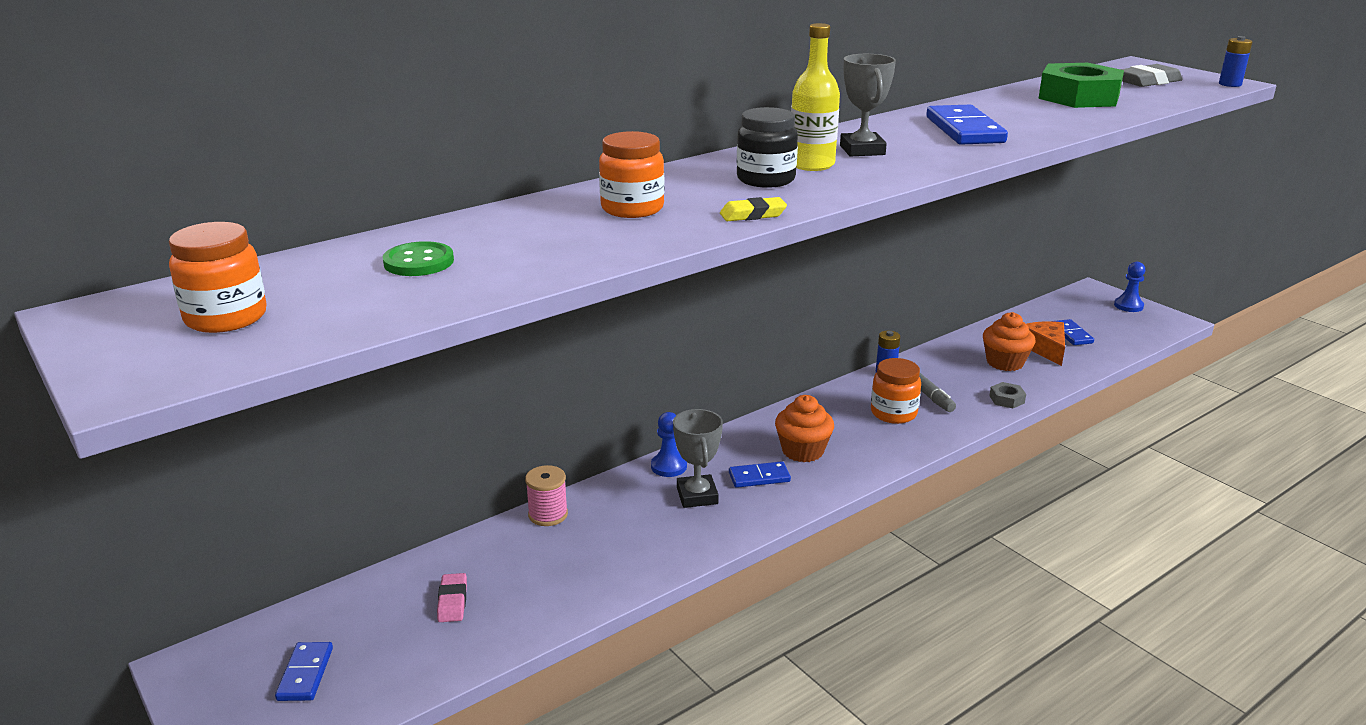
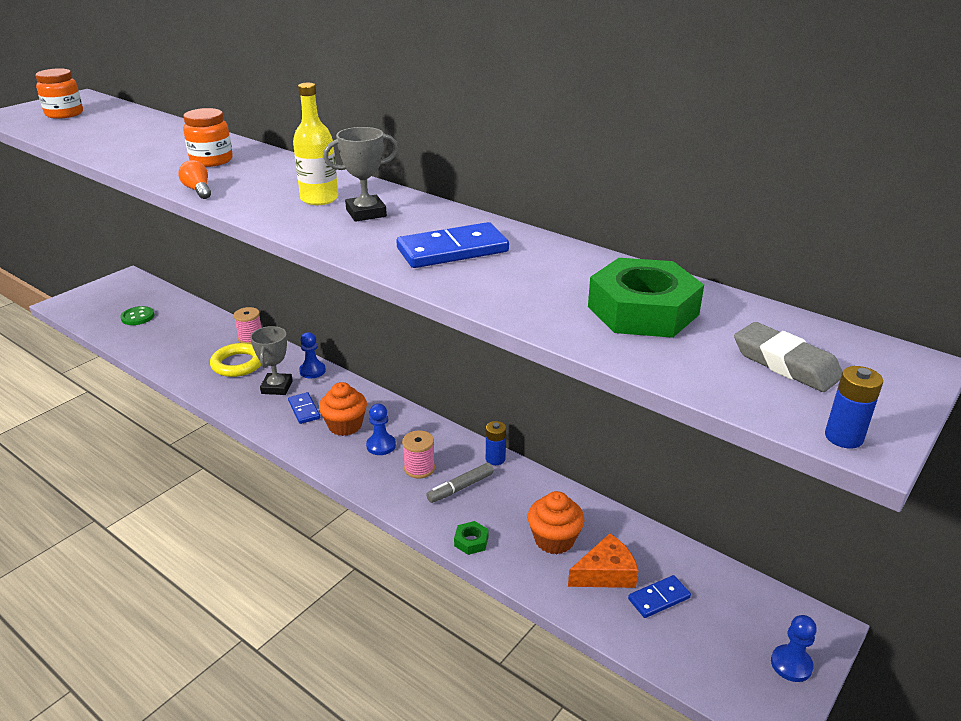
camera: 75 degrees right, 5 degrees up
(305, 674) = (116, 304): blue domino -> none
(419, 262) = (126, 131): green button -> green button (138, 317)
(452, 601) = (167, 327): pink eraser -> none
(618, 527) = (238, 364): none -> yellow ring
(697, 496) = (277, 387): grey trophy -> grey trophy turned 60 degrees counterclockwise
(753, 215) = (198, 190): yellow eraser -> orange light bulb
(765, 179) = (278, 188): black jar -> none
(848, 431) = (381, 445): none -> blue pawn
(893, 413) = (419, 468): orange jar -> pink spool
(1006, 399) = (471, 541): grey nut -> green nut

